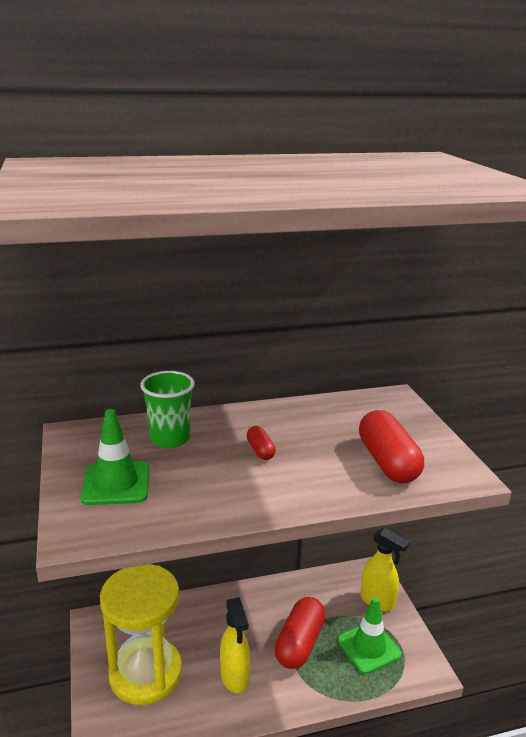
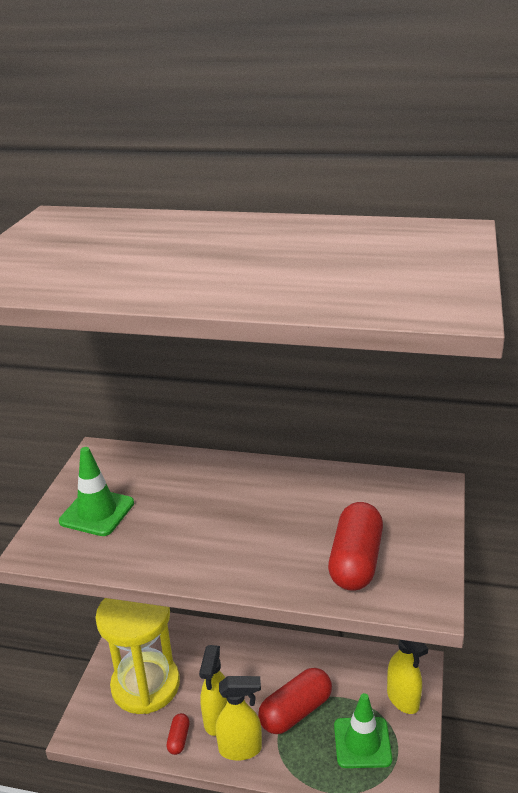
camera: 30 degrees right, 5 degrees up
(170, 439) = (172, 479): green cup -> none
(260, 450) = (242, 513): red capsule -> red capsule (179, 739)
(272, 694) = (240, 749): none -> yellow spray bottle

